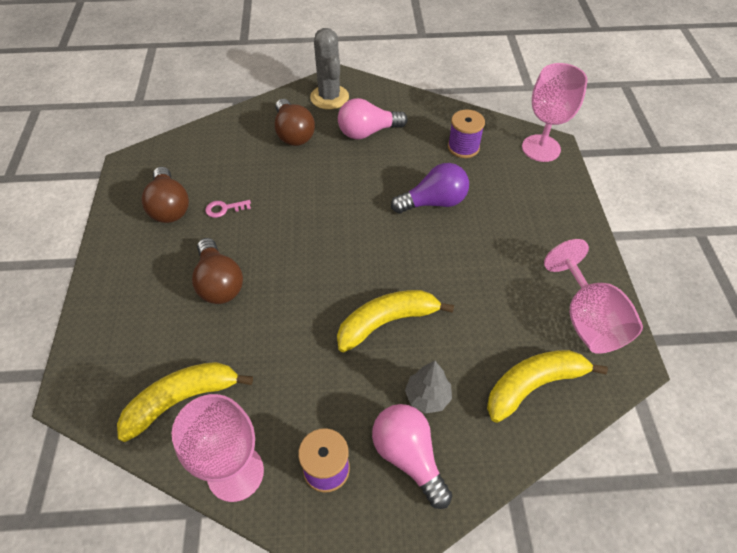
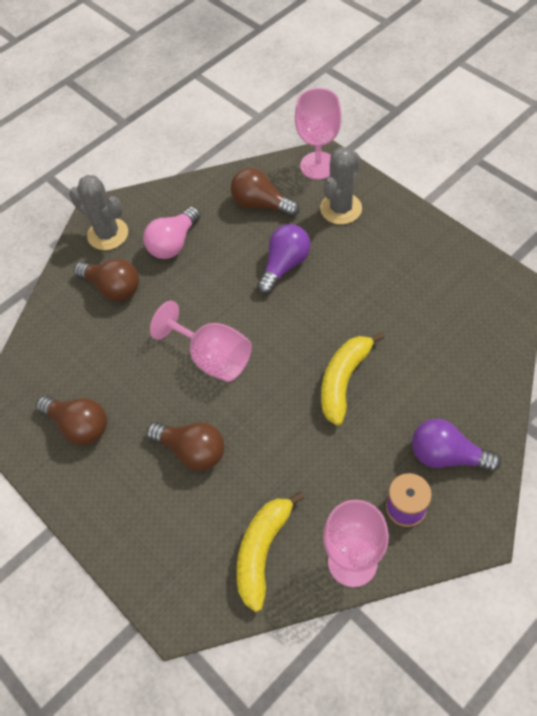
camera: 35 degrees left, 5 degrees up
(224, 209) = (128, 392): pink key -> none
(408, 456) = (447, 456): pink light bulb -> purple light bulb
(427, 397) = (420, 408): grey tree -> none
(463, 147) = (261, 204): purple spool -> brown light bulb
(526, 191) = (341, 209): none -> grey cactus
(533, 385) = (475, 347): yellow banana -> none
(587, 319) = (466, 276): pink goblet -> pink goblet (212, 357)

